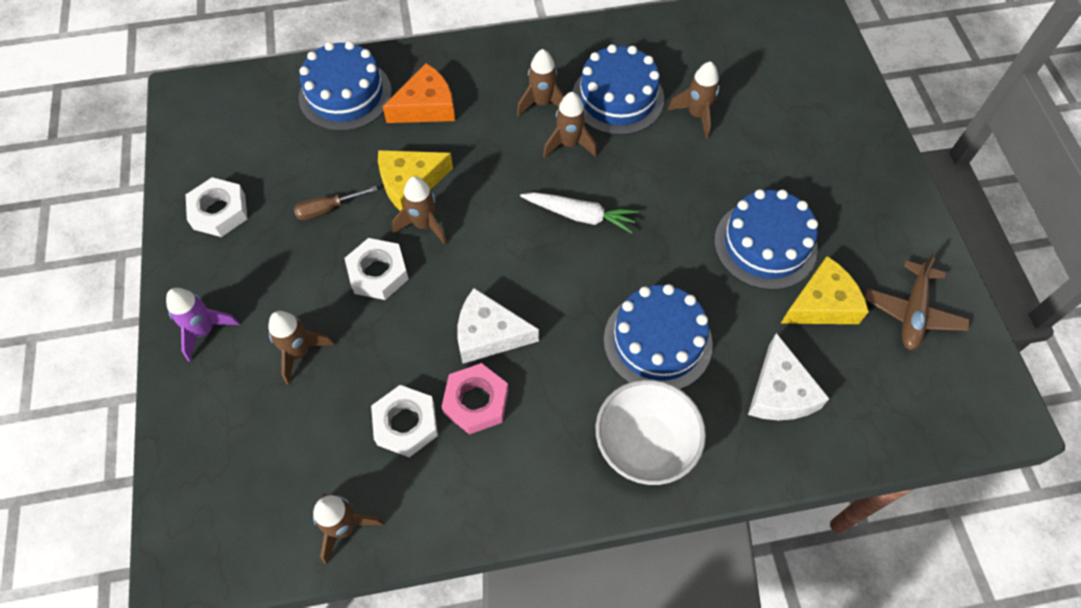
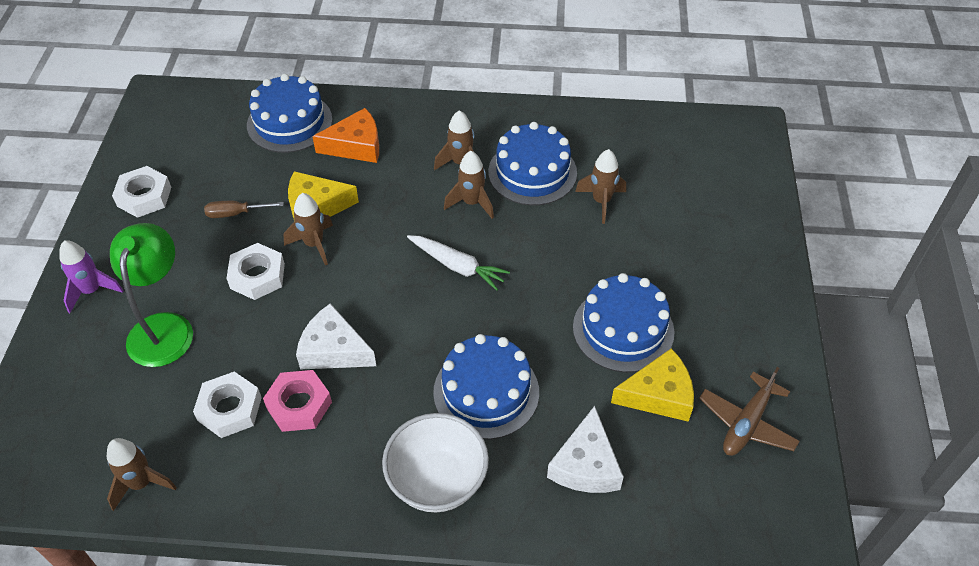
camera: 15 degrees right, 10 degrees down
(300, 352) = (163, 327): brown rocket -> green lamp

